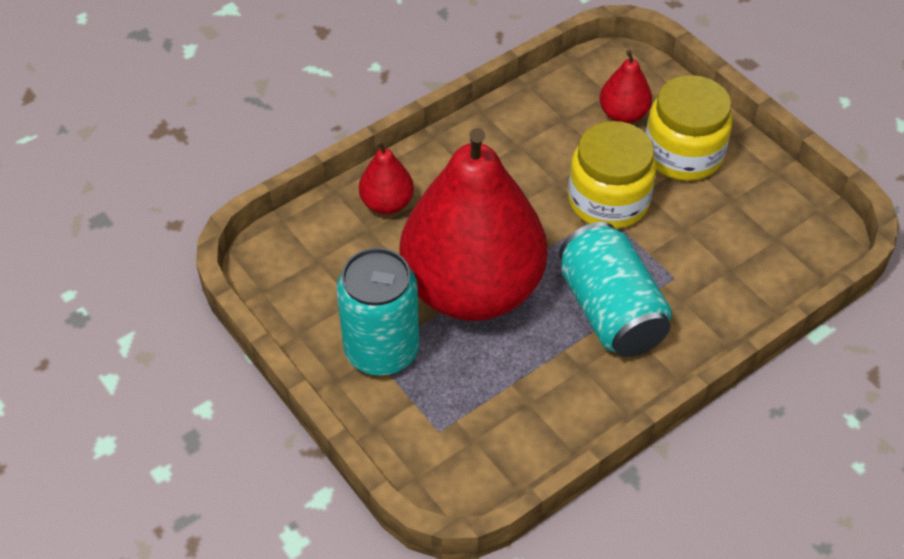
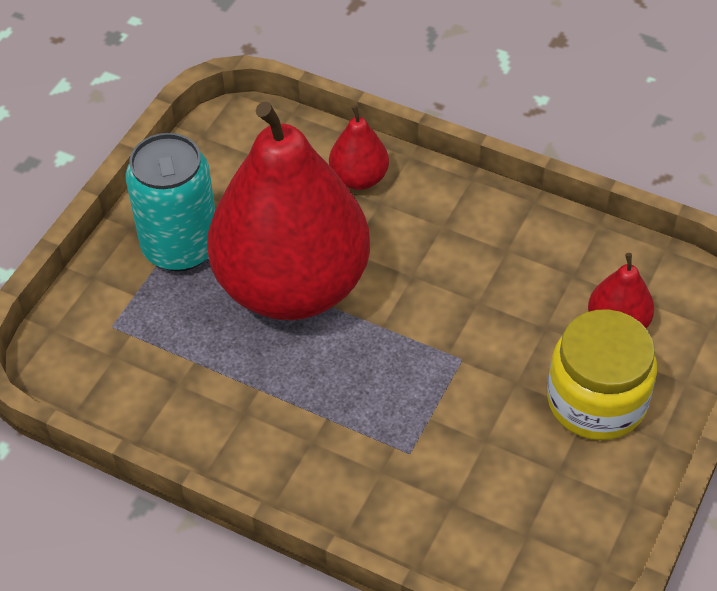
camera: 65 degrees right, 0 degrees up
(608, 200) = (480, 355): yellow jar -> none
(610, 311) = (330, 410): turquoise can -> none

